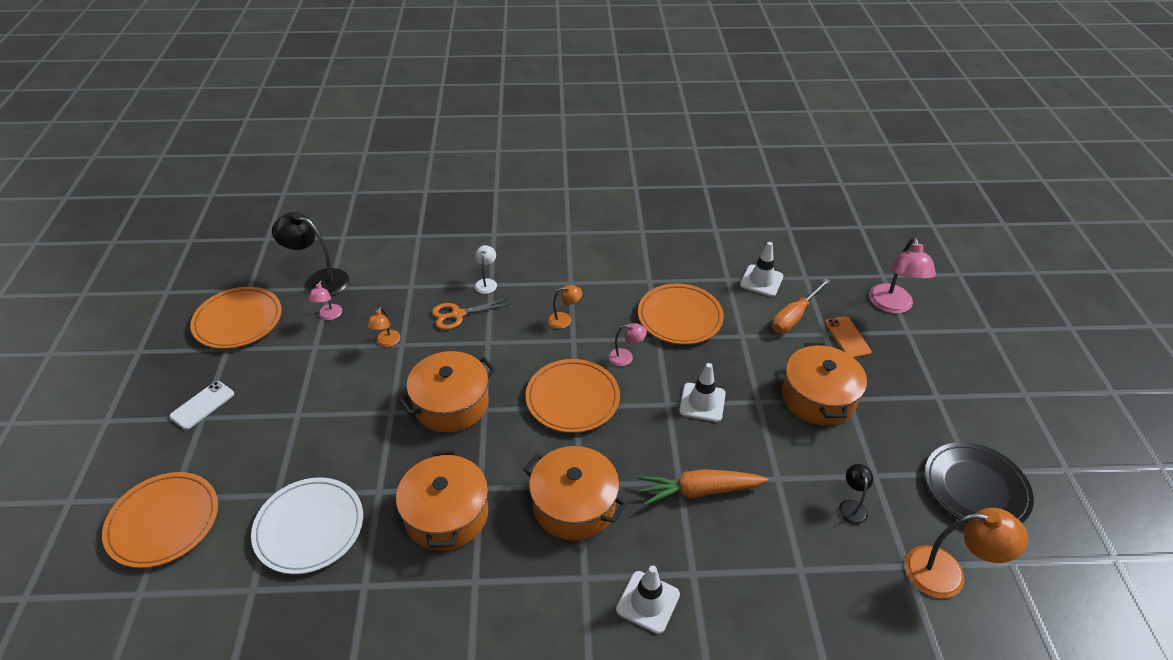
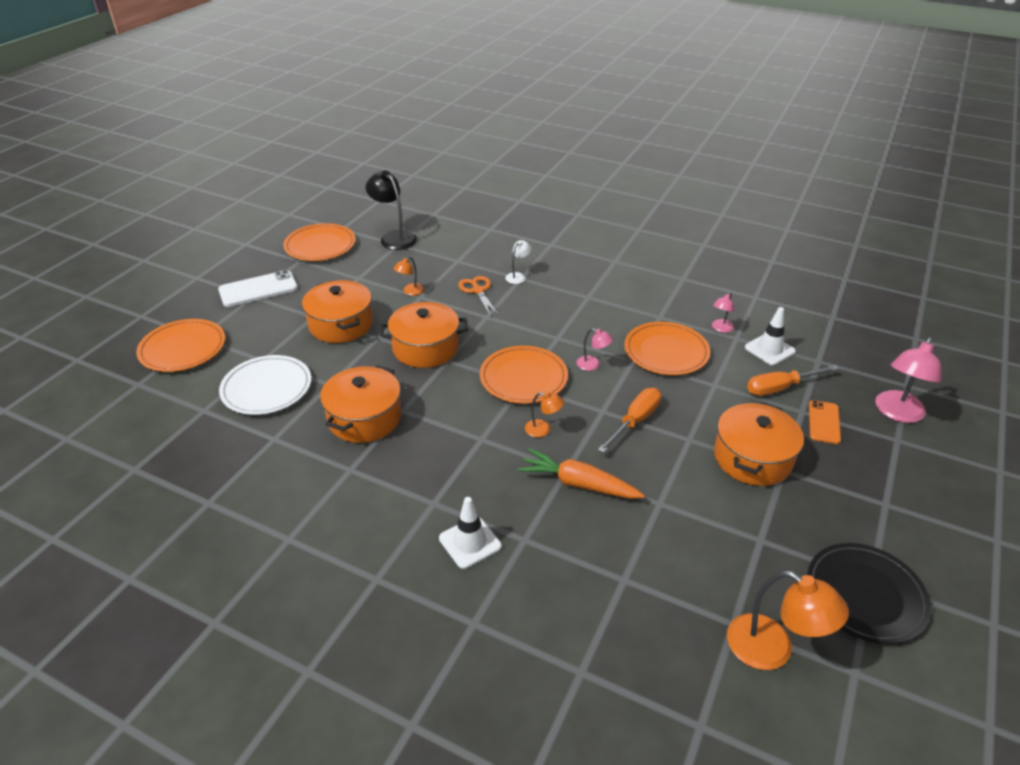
camera: 30 degrees right, 5 degrees down
(202, 405) = (258, 289): white phone -> white phone, size x1.56
(328, 316) = (383, 262): pink lamp -> pink lamp (720, 328)
(458, 315) = (478, 290): orange scissors -> orange scissors turned 60 degrees clockwise
(564, 319) = (561, 321): orange lamp -> orange lamp (543, 429)
(574, 505) = (465, 451): orange pot -> orange pot (341, 324)
(702, 402) = (635, 421): white traffic cone -> orange screwdriver
(851, 506) = (715, 554): black lamp -> none

